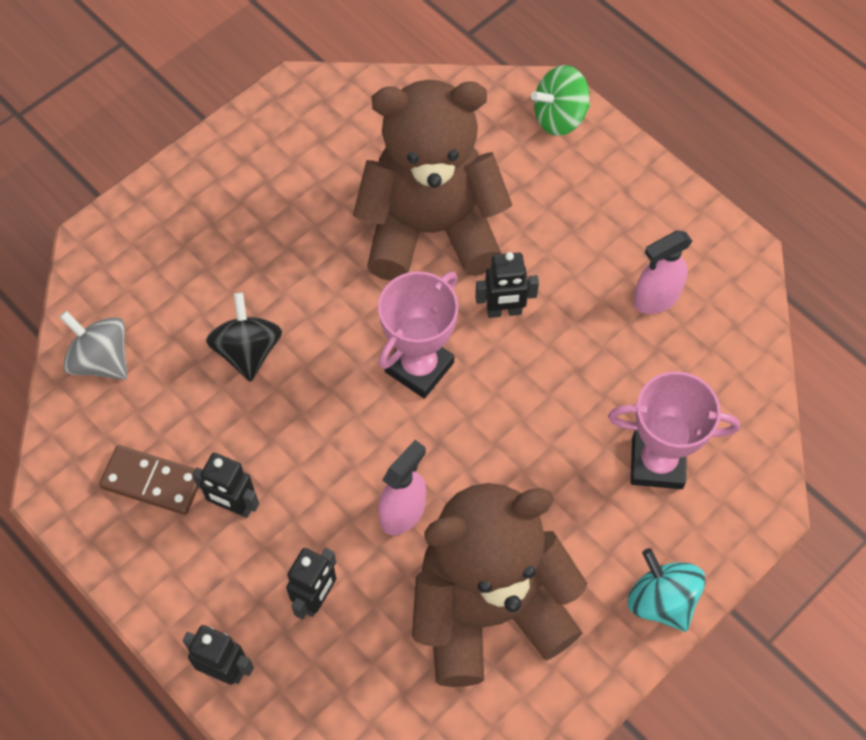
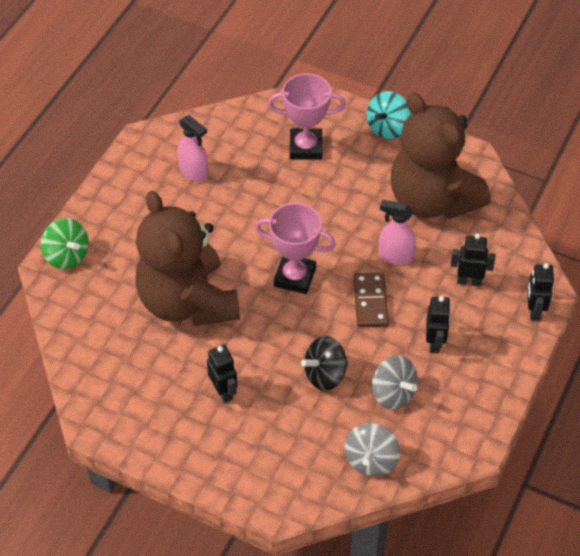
camera: 110 degrees left, 10 degrees down
(152, 482) = (441, 393): brown domino -> brown domino (370, 302)
(181, 421) = (393, 393): none -> grey spinning top
(504, 311) = (235, 245): black robot -> black robot (223, 391)
(657, 463) = (306, 147): pink trophy -> pink trophy turned 75 degrees counterclockwise

